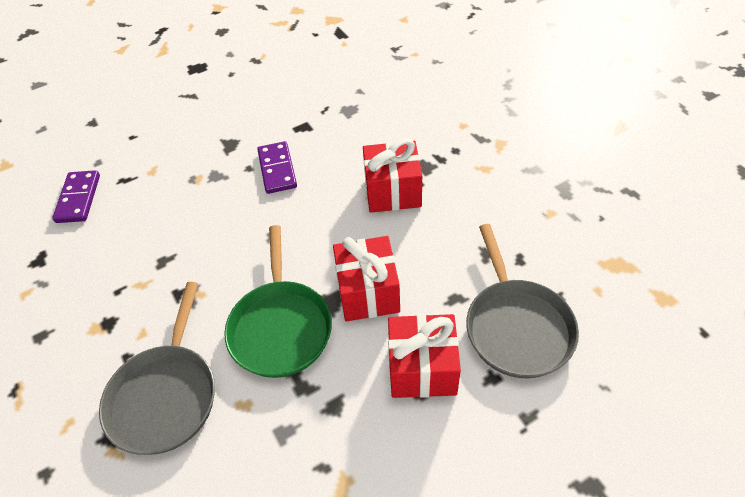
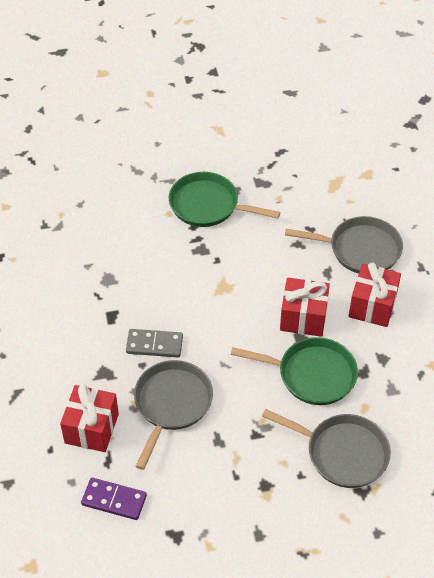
camera: 75 degrees left, 0 degrees up
(203, 206) = (171, 404): none -> grey pan
(277, 169) = (154, 345): purple domino -> grey domino
(393, 192) = (217, 277): red gift -> red gift (91, 428)
(495, 153) = (208, 205): none -> green pan

